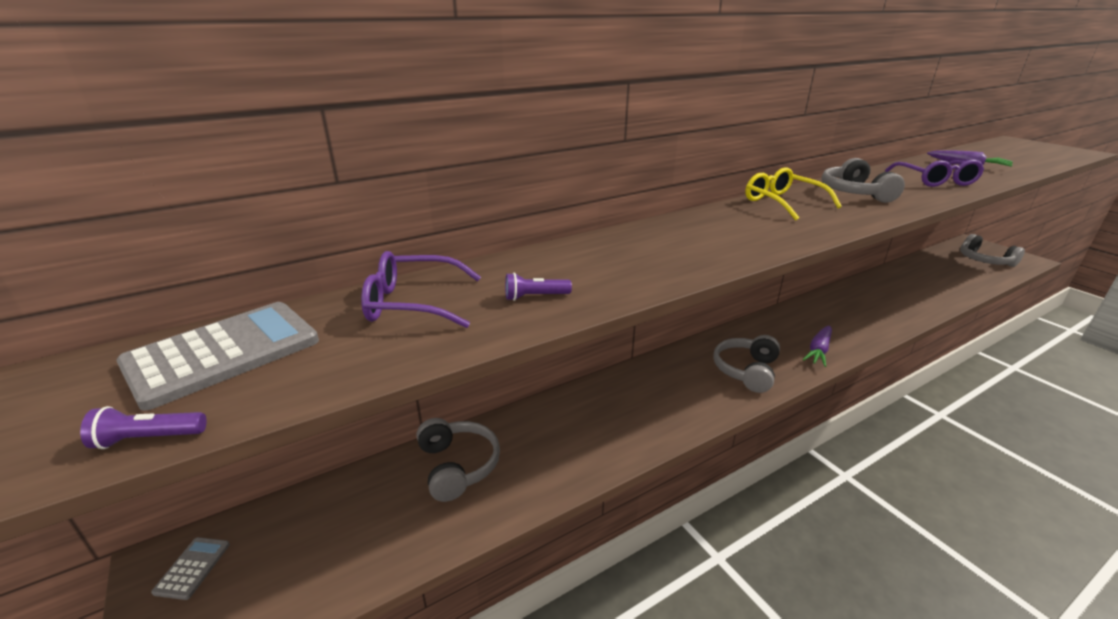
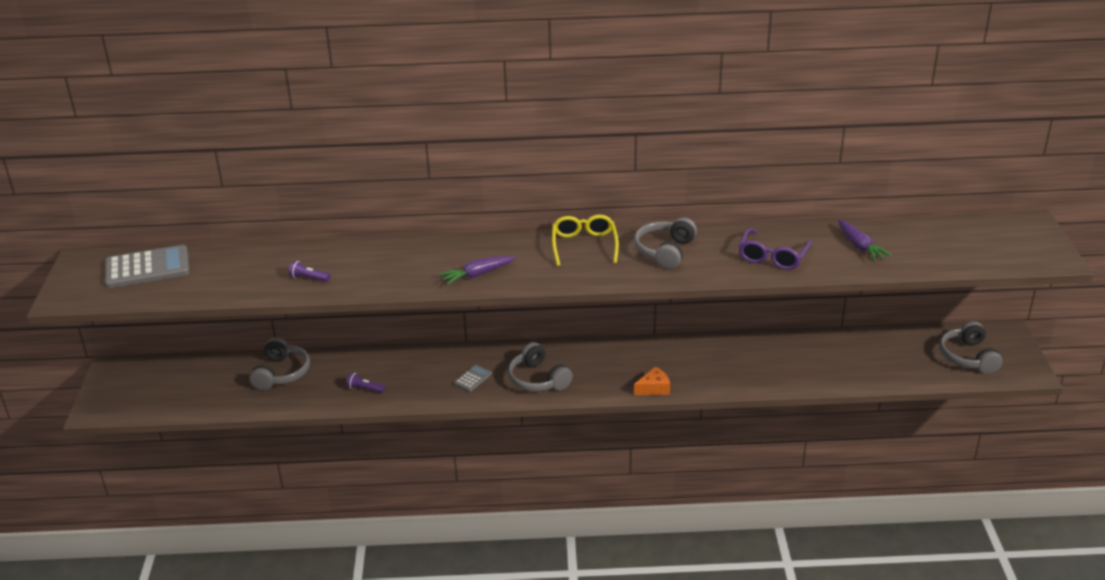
camera: 30 degrees right, 5 degrees up
(148, 439) = (104, 300): purple flashlight -> purple flashlight (364, 389)
(192, 568) = (124, 376): grey calculator -> grey calculator (472, 378)
(413, 303) = (247, 263): purple glasses -> none
(746, 371) = (538, 379): grey headphones -> grey headphones turned 90 degrees counterclockwise
(818, 351) = (620, 384): purple carrot -> purple carrot (476, 275)
(848, 345) = (654, 388): none -> orange cheese

